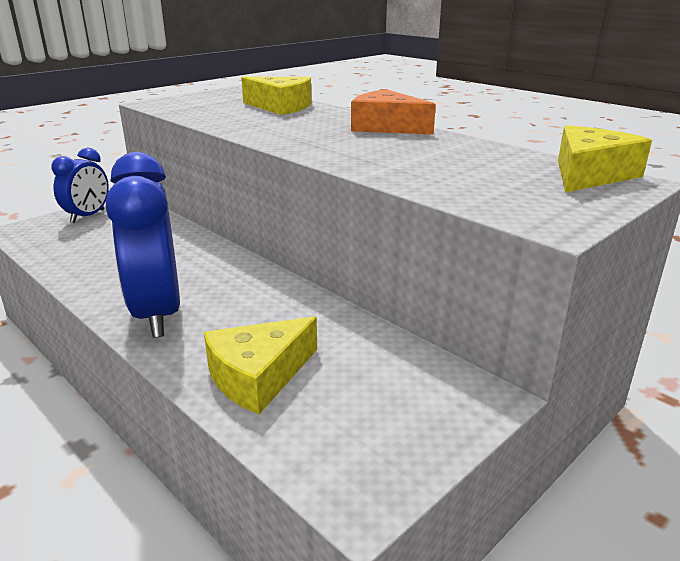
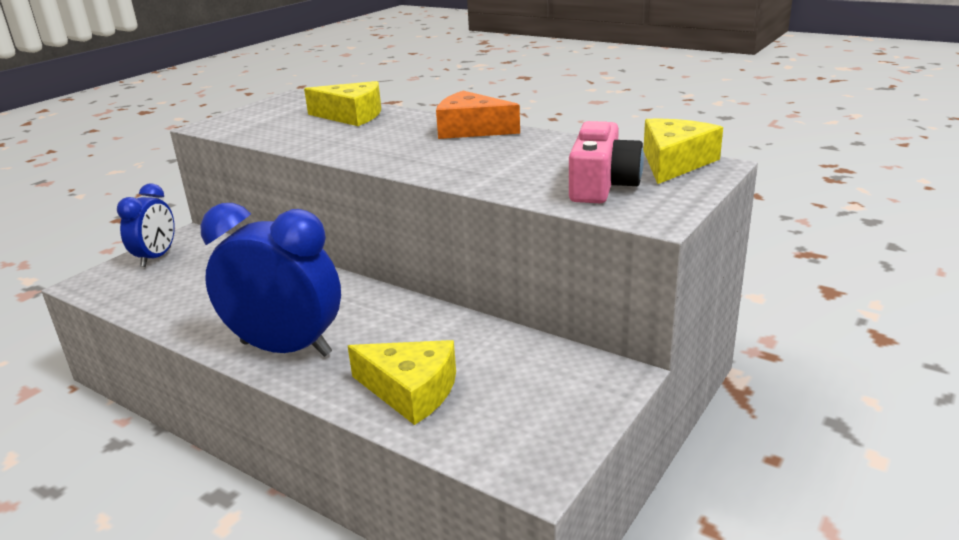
camera: 10 degrees left, 0 degrees up
(157, 314) = (286, 348): blue clock -> blue clock turned 135 degrees clockwise
(258, 376) = (410, 391): yellow cheese -> yellow cheese turned 105 degrees counterclockwise
(502, 187) = (602, 185): none -> pink camera

